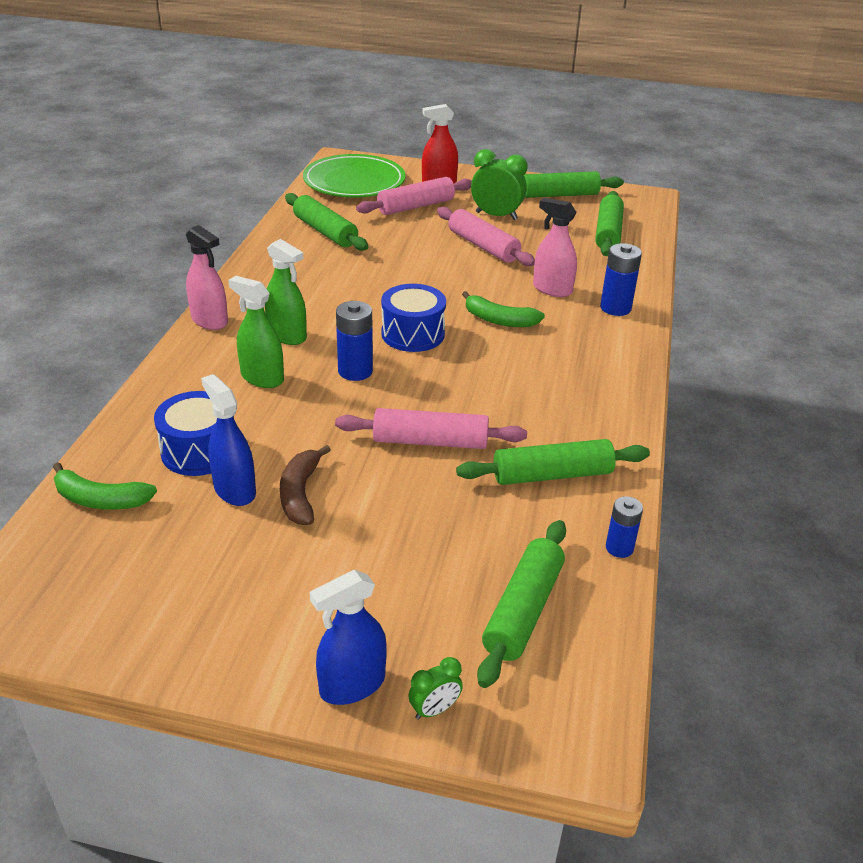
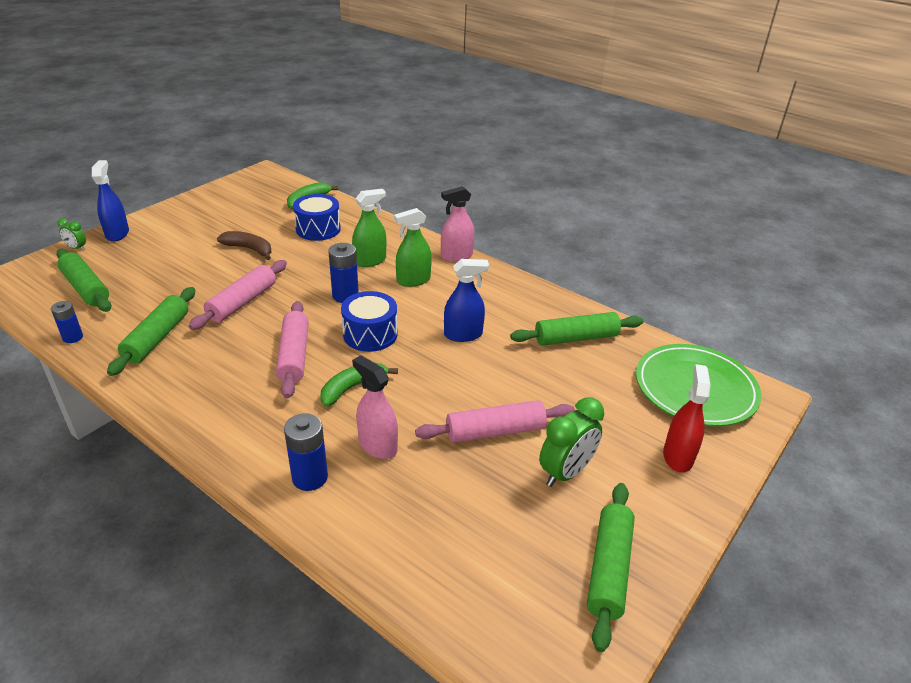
camera: 115 degrees right, 0 degrees up
(234, 490) = (274, 232): blue spray bottle -> blue spray bottle (463, 334)
(416, 206) = (614, 414): pink rolling pin -> pink rolling pin (294, 356)
(434, 710) = (76, 248): green clock -> green clock turned 60 degrees counterclockwise
(552, 289) = (377, 445): pink spray bottle -> pink spray bottle turned 105 degrees counterclockwise
(608, 233) = (473, 565): green rolling pin -> none

